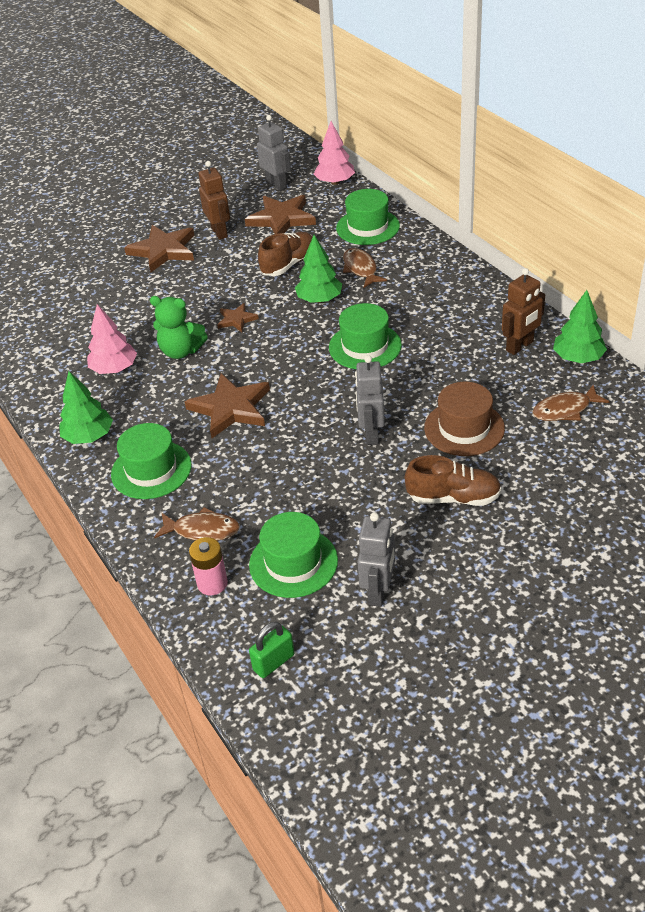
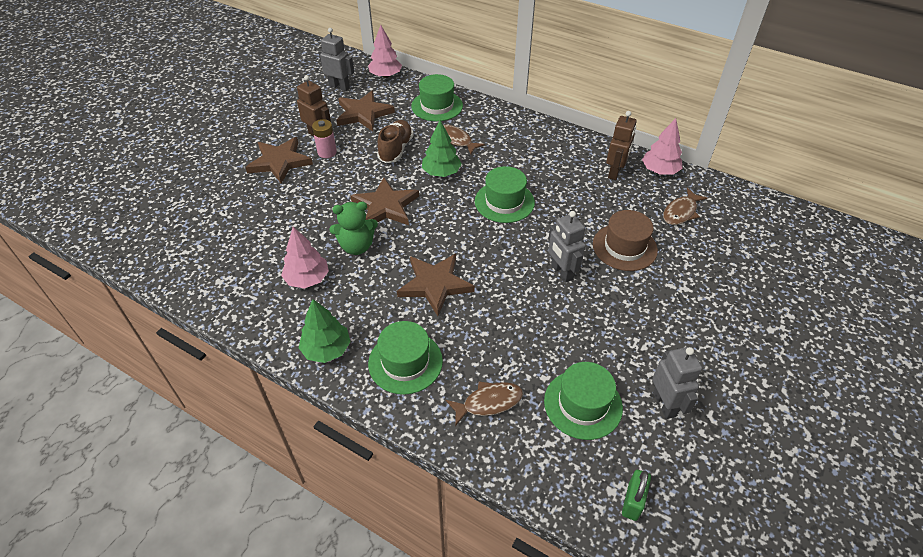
camera: 30 degrees left, 5 degrees up
(212, 583) = (532, 449): pink battery -> pink battery (327, 152)
(236, 319) = (385, 206): brown star -> brown star, size x1.88
(453, 497) = (658, 305): brown shoe -> none
(578, 358) = (659, 171): green tree -> pink tree

